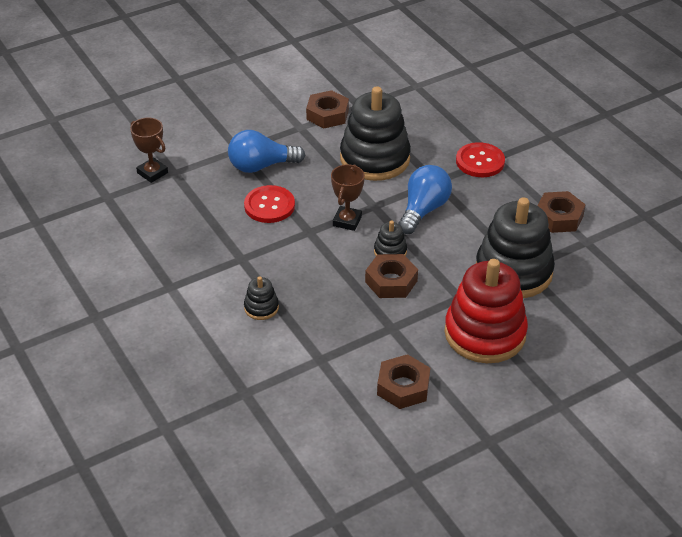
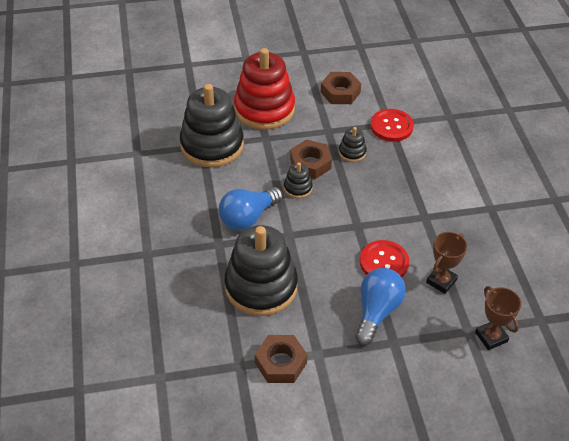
camera: 160 degrees left, 5 degrees up
(261, 166) = (377, 312): blue light bulb -> blue light bulb turned 75 degrees counterclockwise
(261, 308) = (420, 170): black stacking toy -> black stacking toy (352, 152)
(347, 221) = (320, 226): brown trophy -> brown trophy (441, 281)
(480, 161) = (164, 253): red button -> red button (391, 126)
(559, 217) = (140, 178): brown nut -> none

